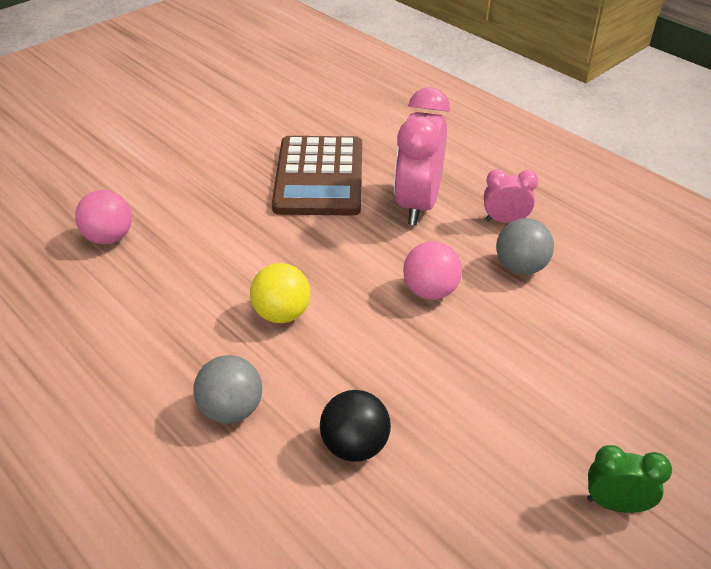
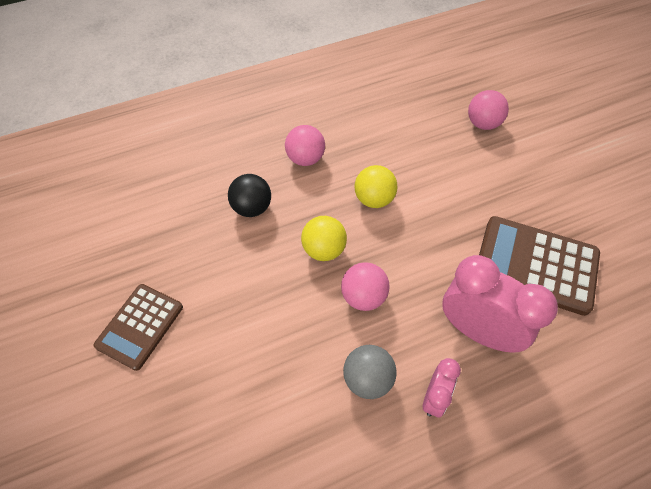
camera: 110 degrees right, 15 degrees up
(231, 410) = (305, 159): grey ball -> pink ball
(386, 342) = (324, 250): none -> yellow ball
(615, 504) = (140, 326): green clock -> brown calculator

